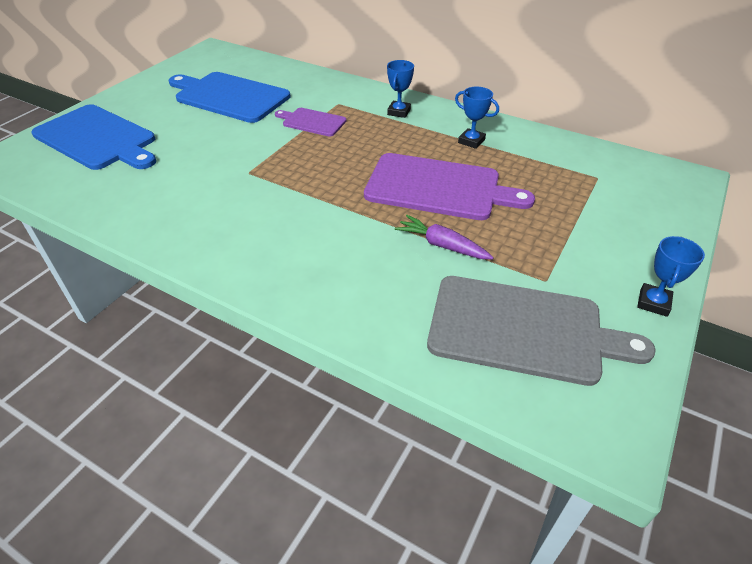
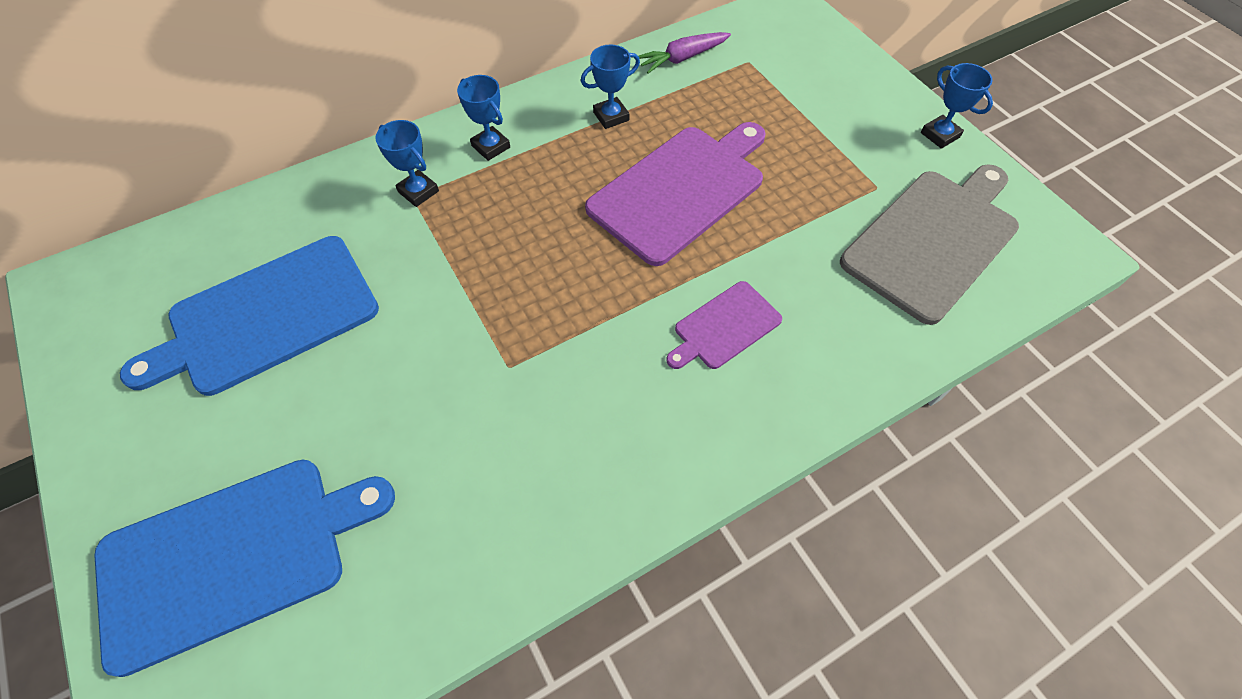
camera: 60 degrees left, 15 degrees up
(312, 122) = (436, 245): purple cutting board -> purple cutting board (724, 327)
(343, 104) = (418, 191): none -> blue trophy
(442, 245) = (782, 238): purple carrot -> purple carrot (682, 58)

